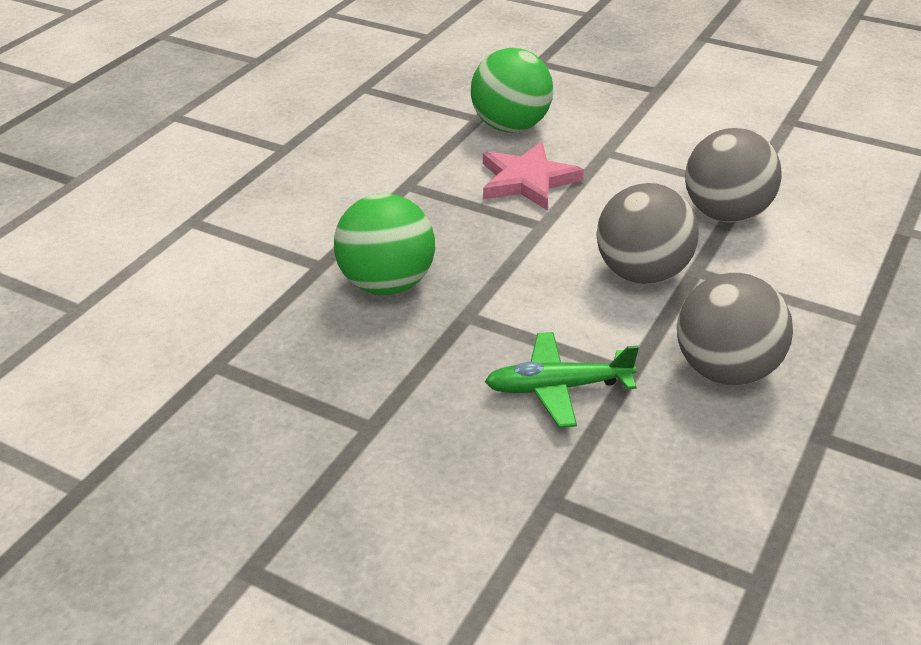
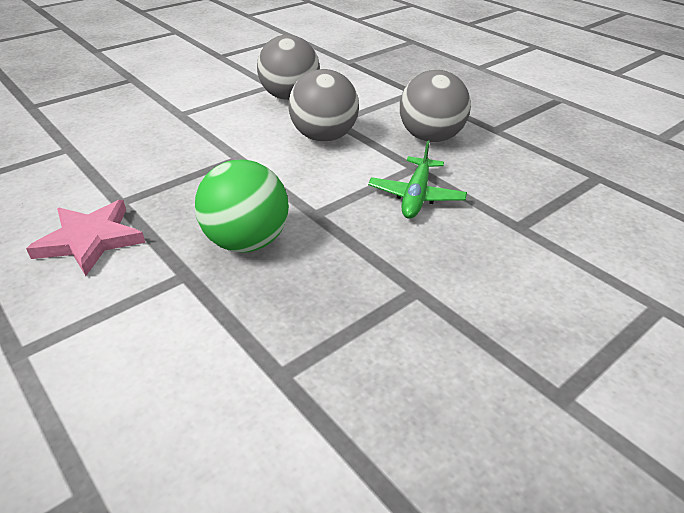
camera: 70 degrees left, 0 degrees up
(511, 127) = (101, 138): green ball -> none
(527, 181) = (179, 149): pink star -> pink star (90, 240)

